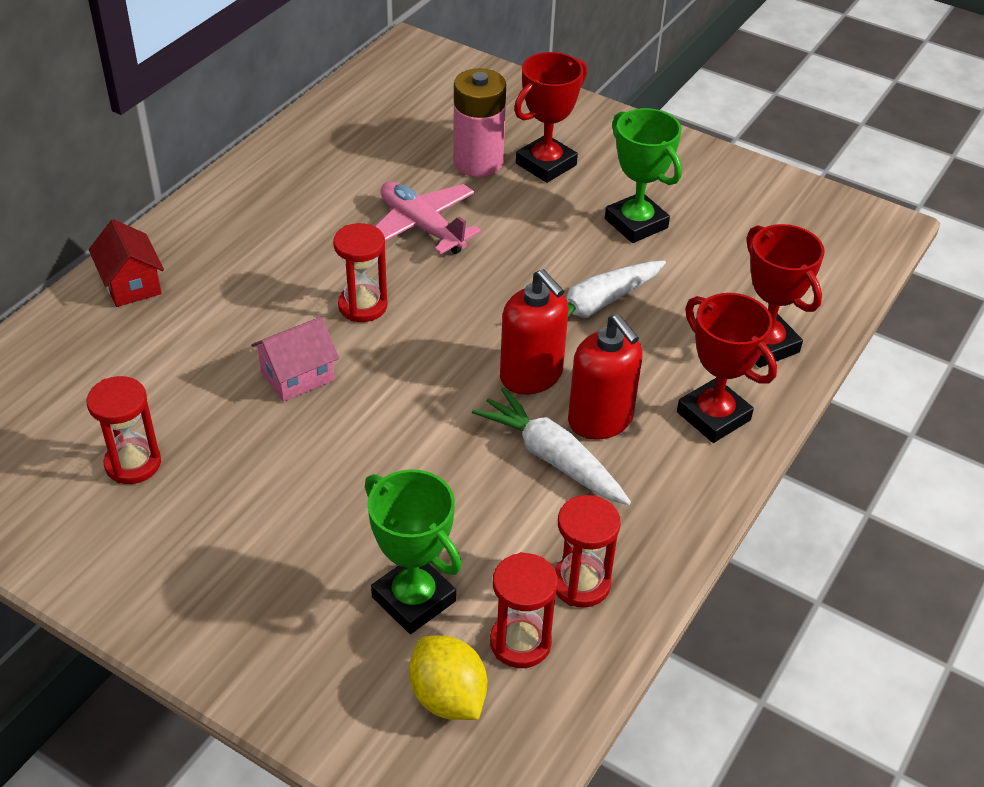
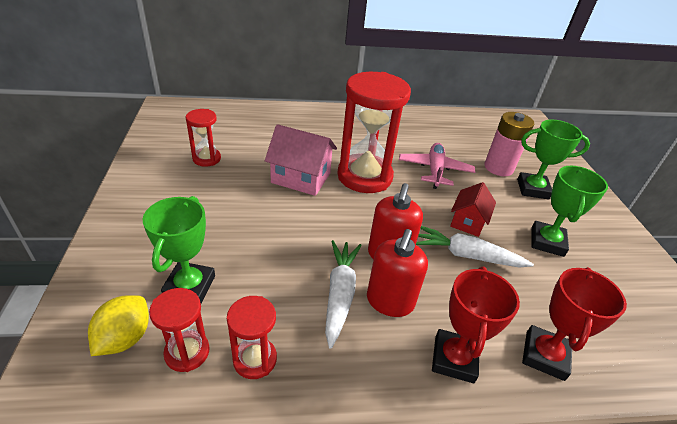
camera: 50 degrees right, 5 degrees down
(131, 284) = (303, 115): red house -> red house (468, 221)
(297, 376) = (301, 178): pink house -> pink house, size x1.52
(362, 306) = (364, 176): red hourglass -> red hourglass, size x2.02
(546, 164) = (532, 189): red trophy -> green trophy

